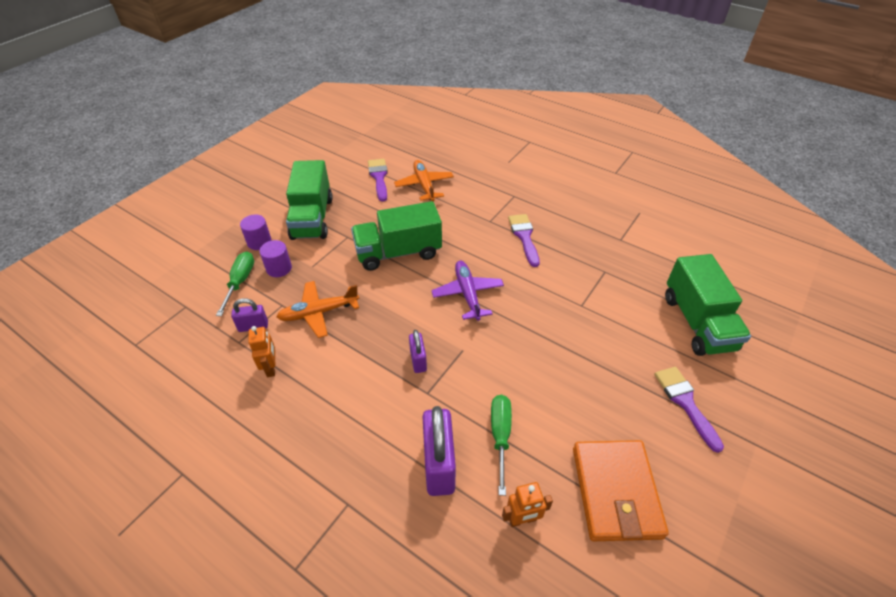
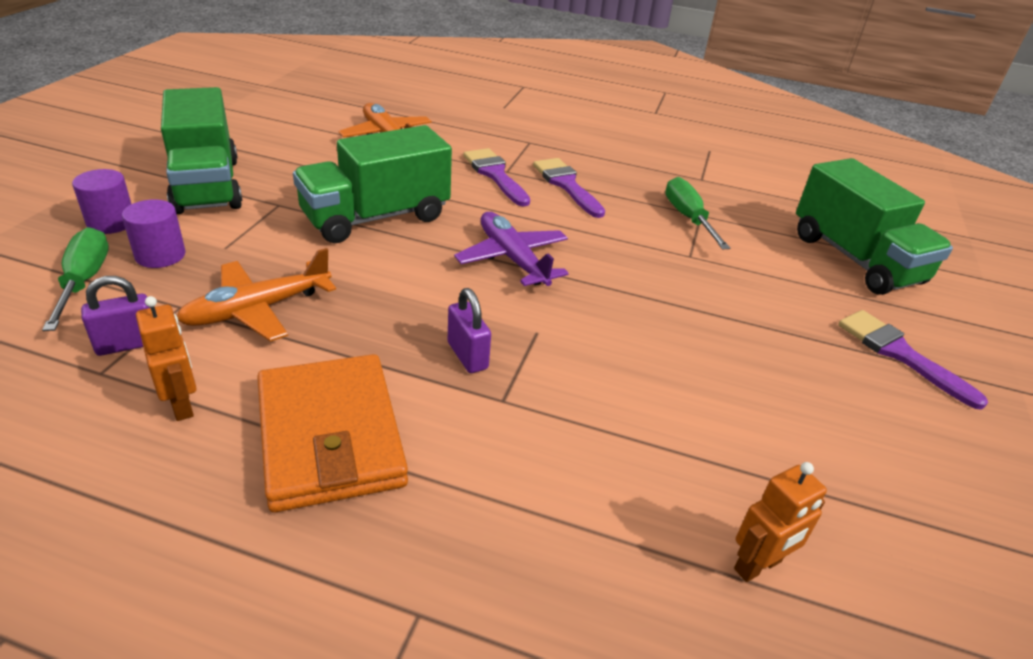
camera: 20 degrees left, 10 degrees down
(379, 177) = (309, 131): purple brush -> purple brush (495, 175)
(439, 465) = (571, 507): purple padlock -> none
(500, 436) = (657, 443): green screwdriver -> green screwdriver (688, 218)
(615, 491) = (878, 490): orange wallet -> orange wallet (330, 436)

